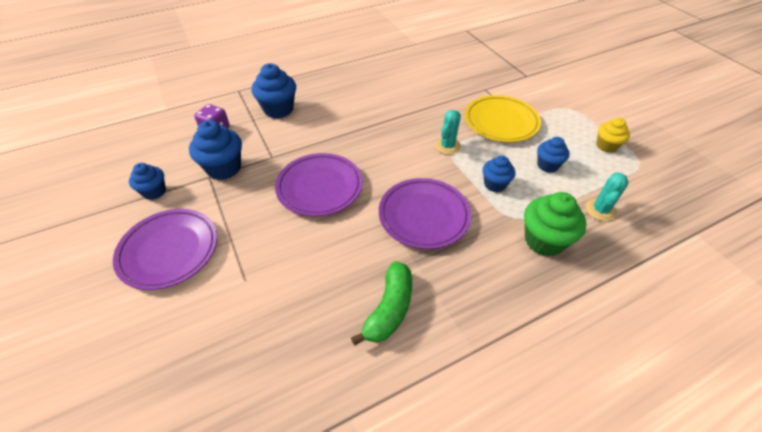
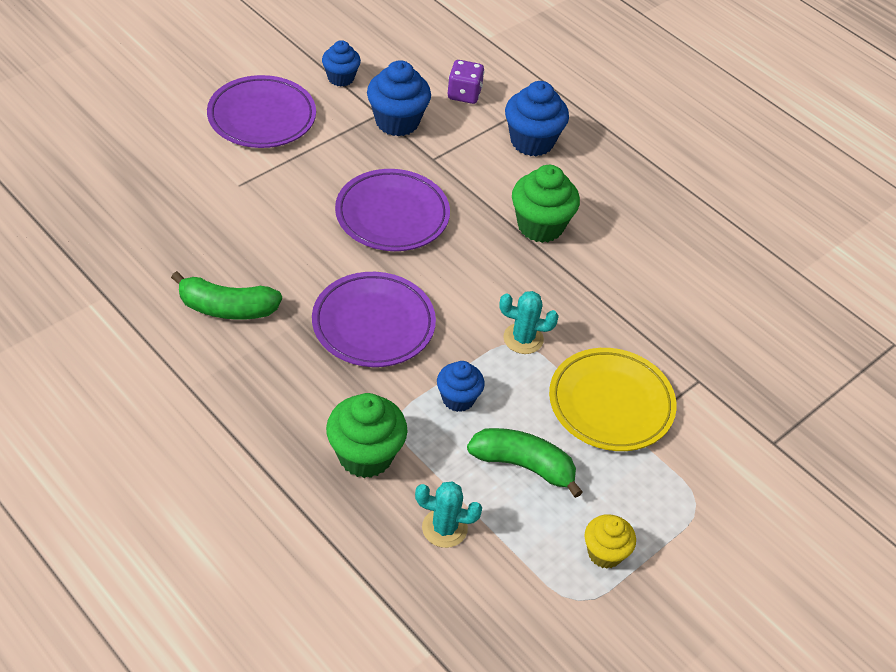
camera: 70 degrees right, 0 degrees up
(354, 121) = (540, 226): none -> green cupcake
(547, 165) = (523, 465): blue cupcake -> green banana

